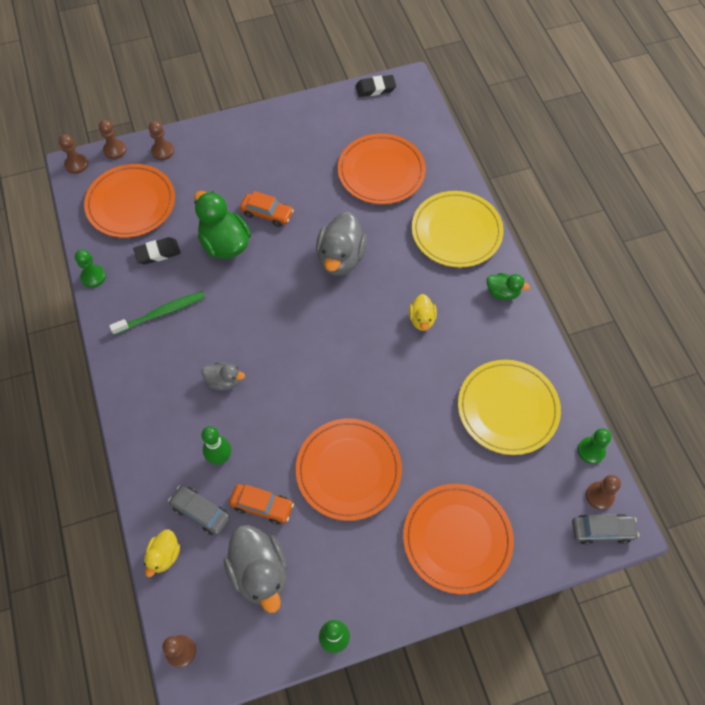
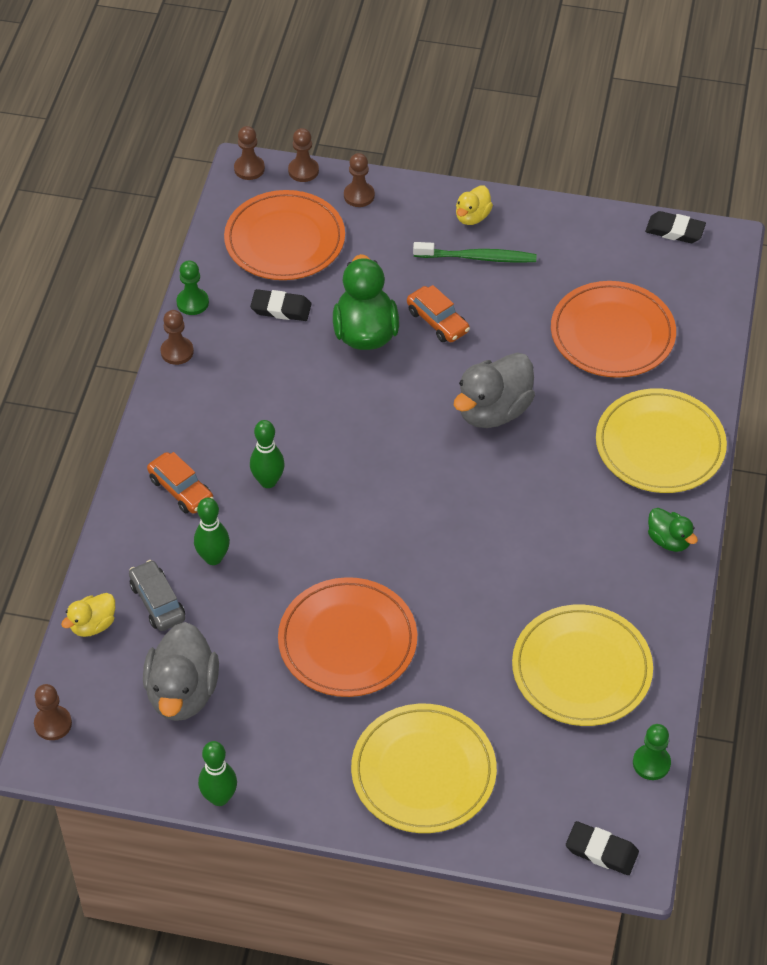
camera: 30 degrees right, 10 degrees down
(161, 313) = (244, 376): green toothbrush -> green toothbrush (477, 257)
(224, 381) = (268, 481): grey duck -> green bowling pin
(262, 506) = (227, 629): orange car -> orange car (181, 489)
(422, 320) = (545, 524): yellow duck -> yellow duck (472, 217)
(457, 539) = (423, 772): orange plate -> yellow plate
(599, 496) = (626, 814): brown pawn -> brown pawn (177, 352)
(602, 530) = (601, 851): grey car -> black eraser

